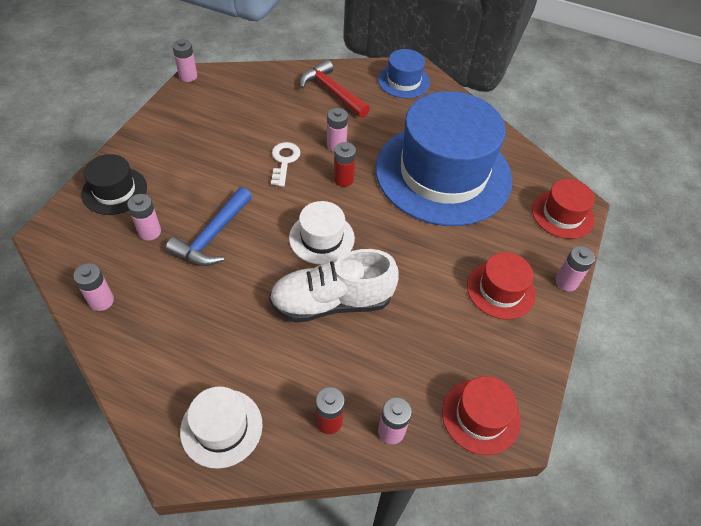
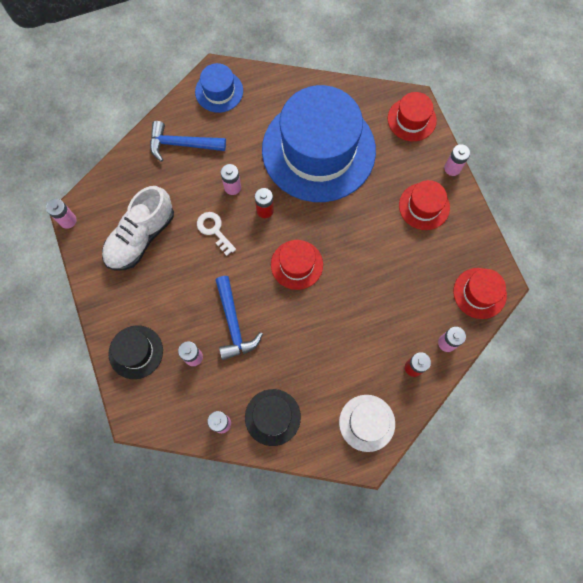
camera: 40 degrees left, 20 degrees up
(147, 337) = (272, 417): none -> black hat
(321, 238) = (297, 264): white hat -> red hat
(332, 92) = (182, 144): red hammer -> blue hammer
(332, 302) = (346, 300): white shoe -> white shoe (141, 237)

